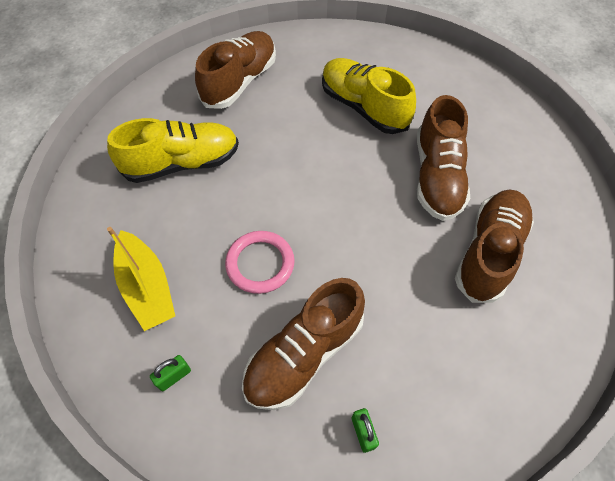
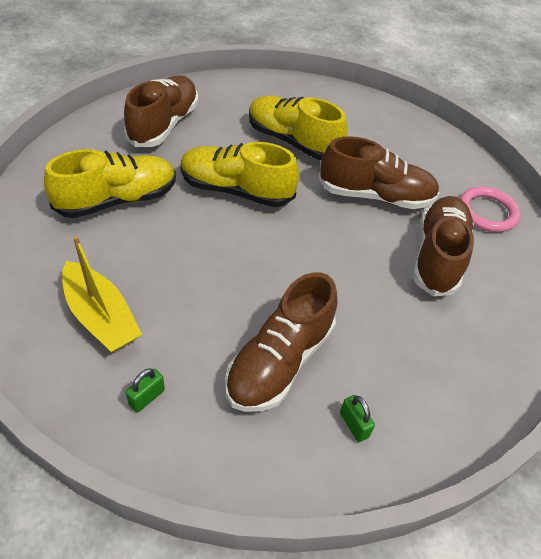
camera: 15 degrees left, 10 degrees down
(260, 263) = (218, 284): pink ring -> pink ring (487, 212)
(296, 160) = (236, 190): none -> yellow shoe
(437, 176) = (375, 196): brown shoe -> brown shoe turned 75 degrees counterclockwise

